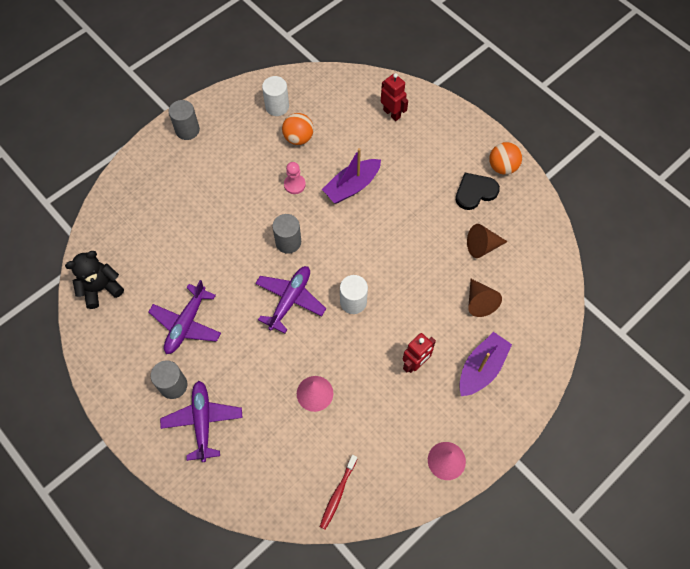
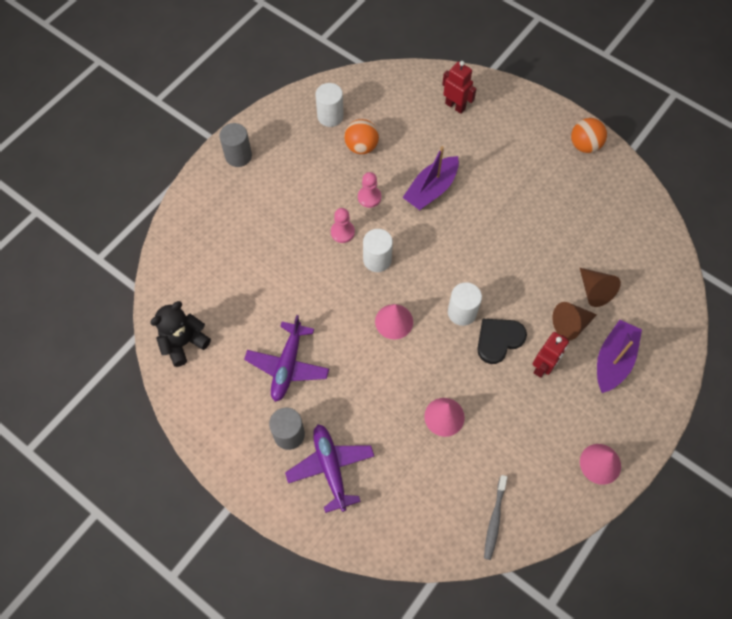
camera: 10 degrees left, 0 degrees up
(263, 212) = (342, 232): none -> pink pawn
(288, 242) = (377, 260): grey cylinder -> white cylinder
(290, 300) = (394, 321): purple plane -> pink cone
(338, 494) = (494, 519): red toothbrush -> grey toothbrush
(475, 192) = (562, 176): black heart -> black heart (499, 340)
(482, 246) = (583, 232): brown cone -> brown cone (570, 324)

